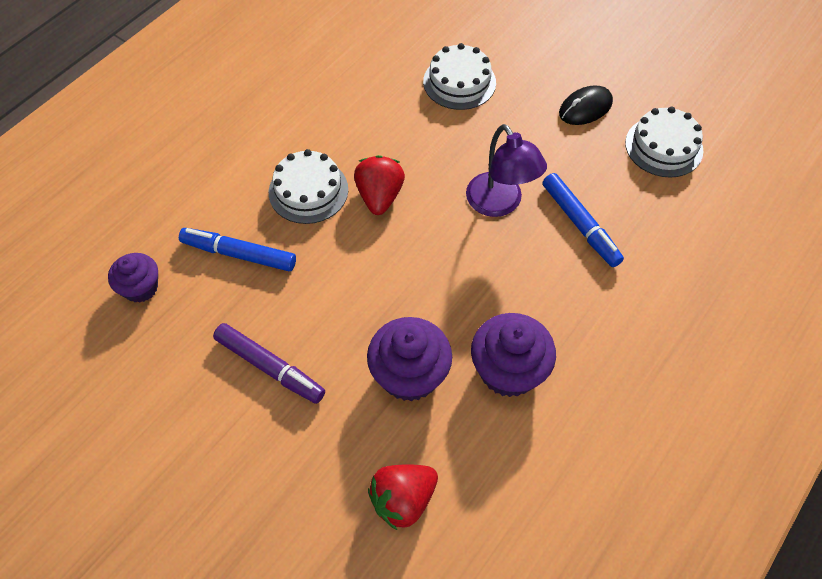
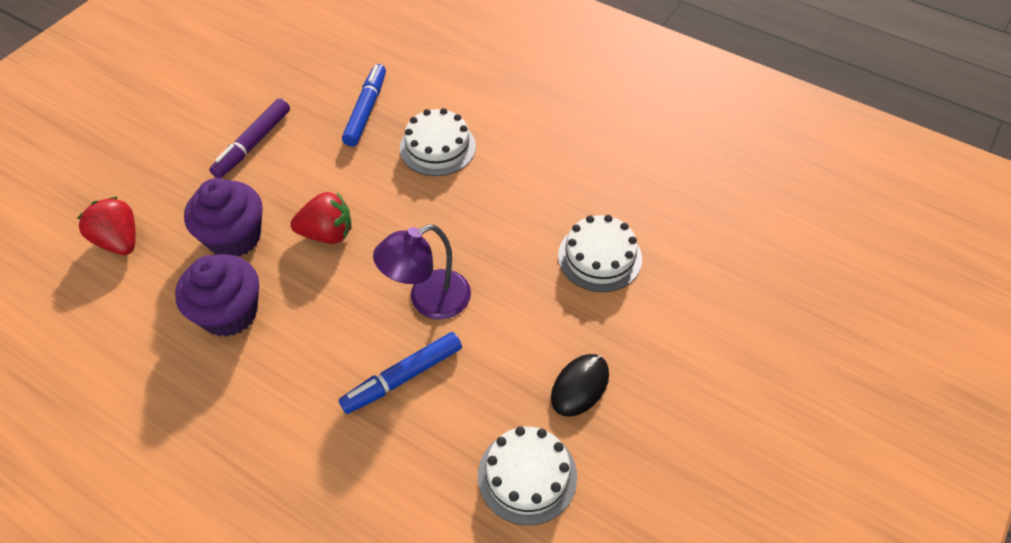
camera: 85 degrees right, 5 degrees down
(141, 288) = (334, 58): purple cupcake -> none
(379, 196) = (433, 200): red strawberry -> red strawberry (327, 234)
(585, 108) = (580, 386): black mouse -> black mouse turned 75 degrees clockwise

